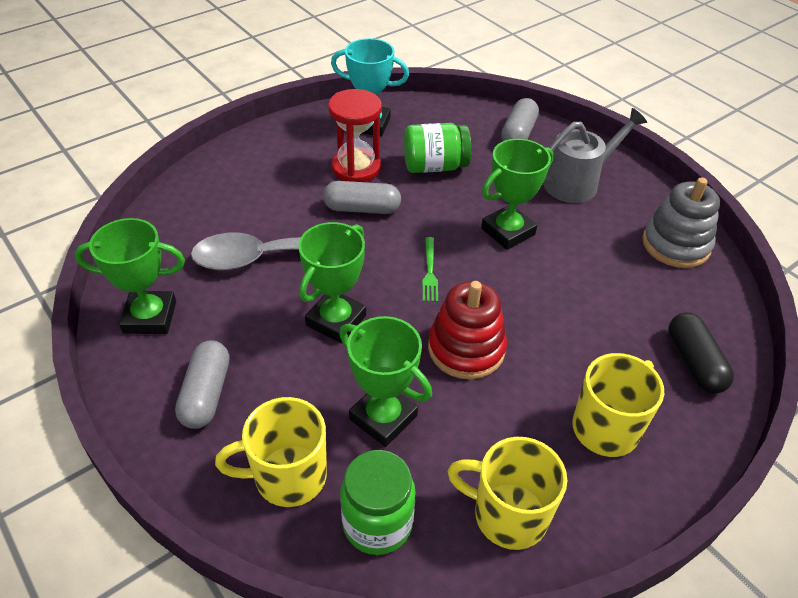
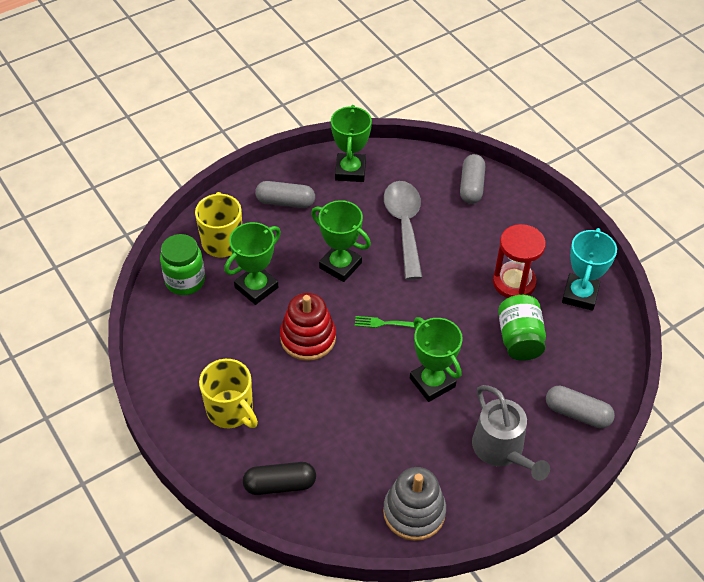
camera: 95 degrees right, 5 degrees up
(362, 208) = (460, 284): grey capsule -> grey capsule (471, 186)
(508, 515) = (178, 344): yellow mug -> none

